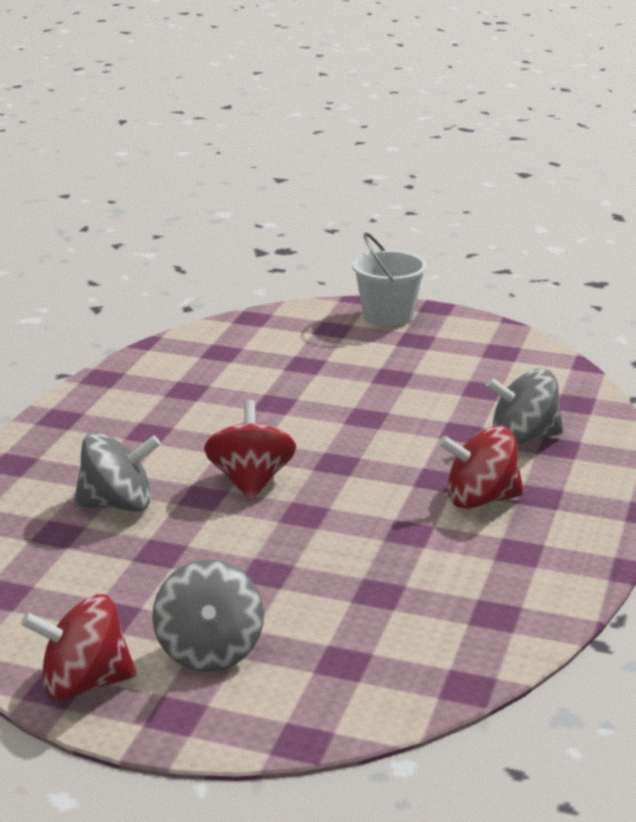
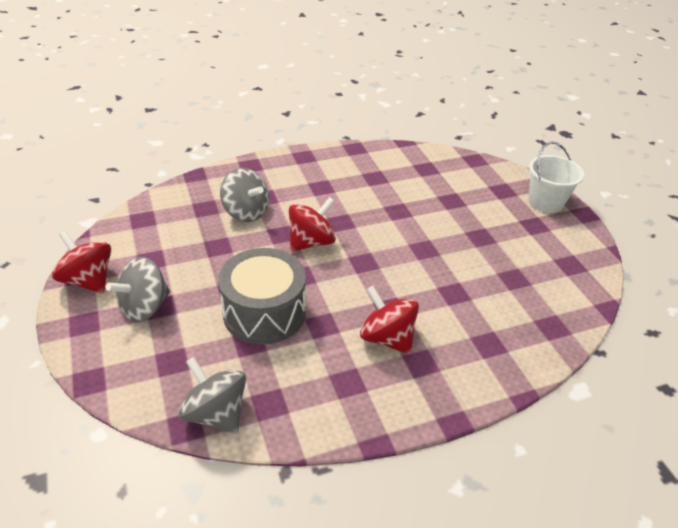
camera: 50 degrees right, 15 degrees up
(338, 563) = (264, 312): none -> grey drum
(523, 438) = (479, 323): grey spinning top -> grey spinning top (216, 413)

